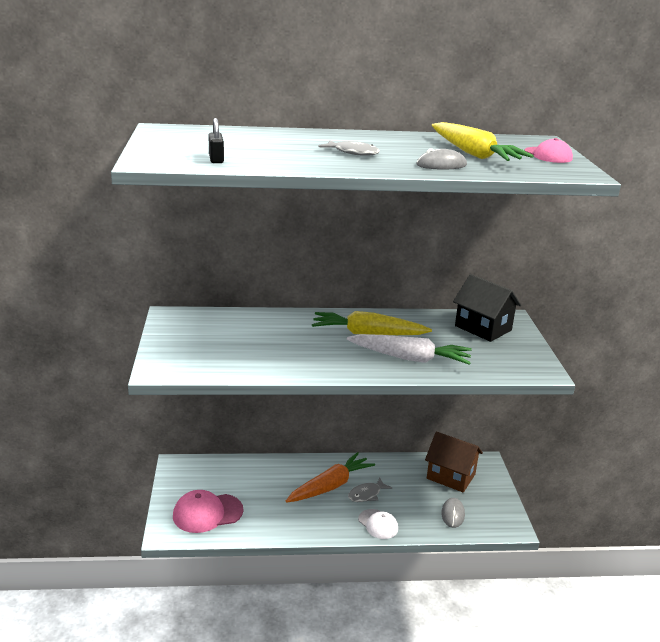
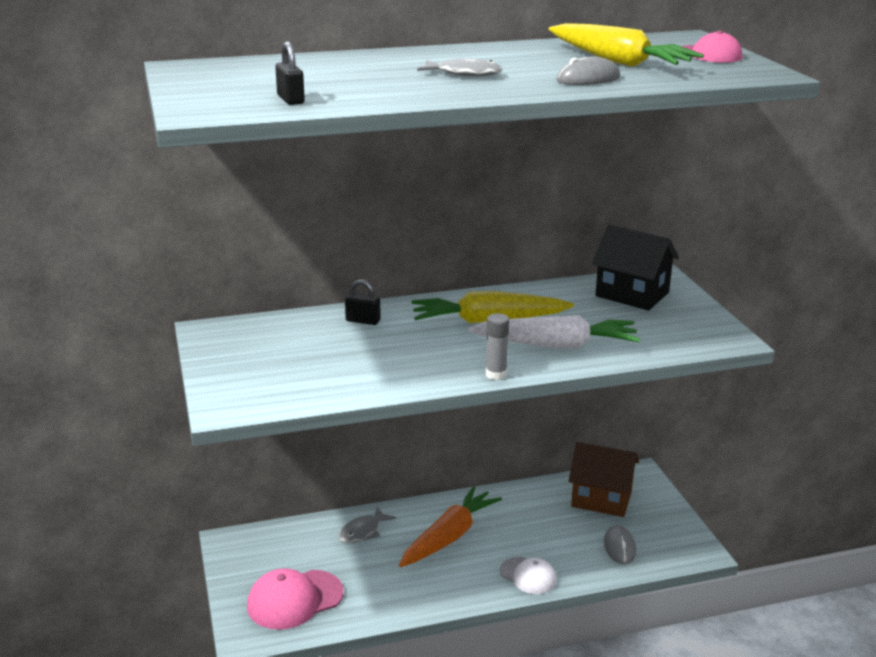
camera: 10 degrees left, 0 degrees up
(278, 322) = (363, 321): none -> black padlock
(356, 374) = (496, 374): none -> grey glue stick
(366, 494) = (500, 540): grey fish -> grey fish (363, 531)

